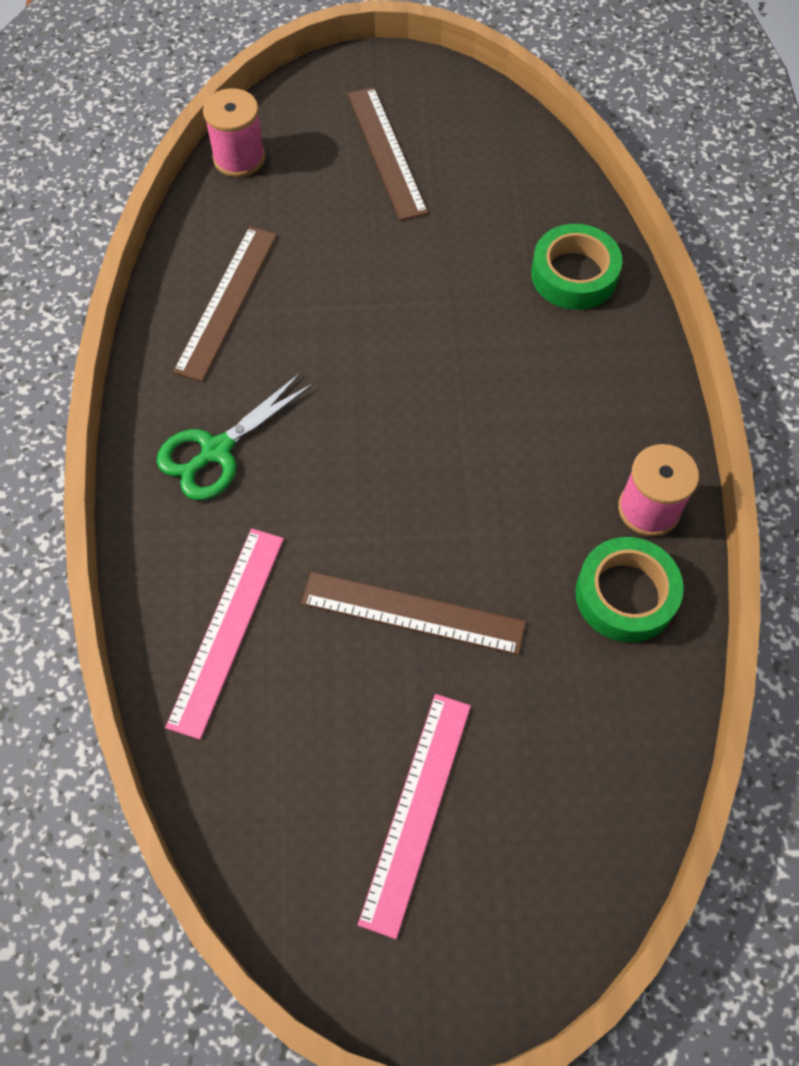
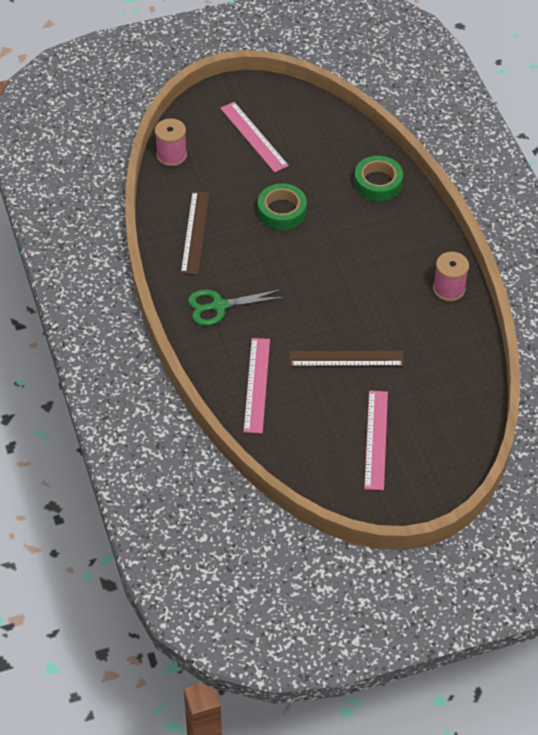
camera: 15 degrees left, 10 degrees down
(216, 451) = (219, 306): green scissors -> green scissors turned 45 degrees clockwise
(387, 152) = (254, 136): brown ruler -> pink ruler
(625, 595) = (448, 329): green tape -> green tape (282, 211)

